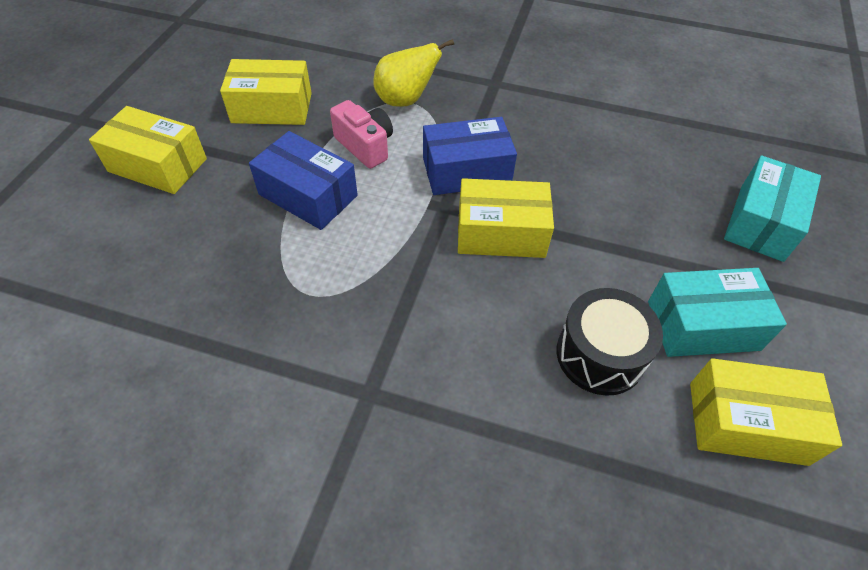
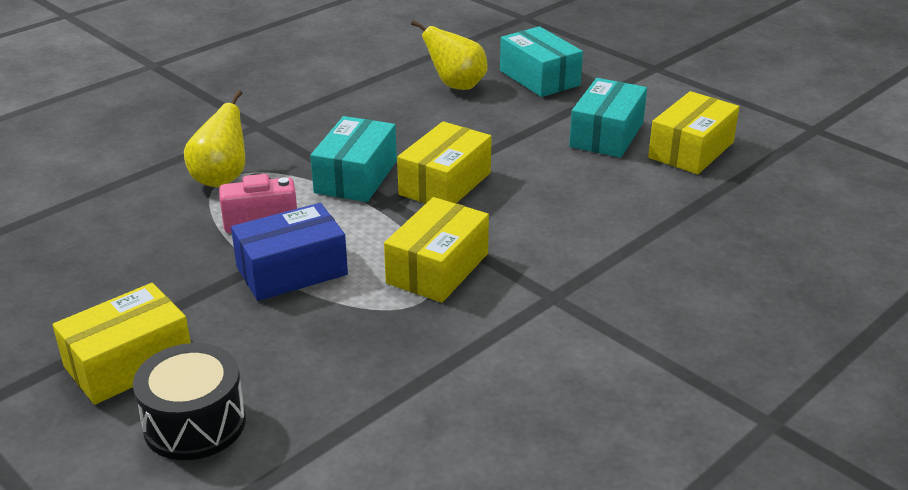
camera: 60 degrees left, 20 degrees down
(272, 108) = (128, 261): yellow box -> yellow box (438, 268)
(466, 171) = (356, 177): blue box -> turquoise box
(600, 355) = (599, 182): black drum -> black drum (195, 423)
(678, 168) = (456, 86): none -> yellow pear

